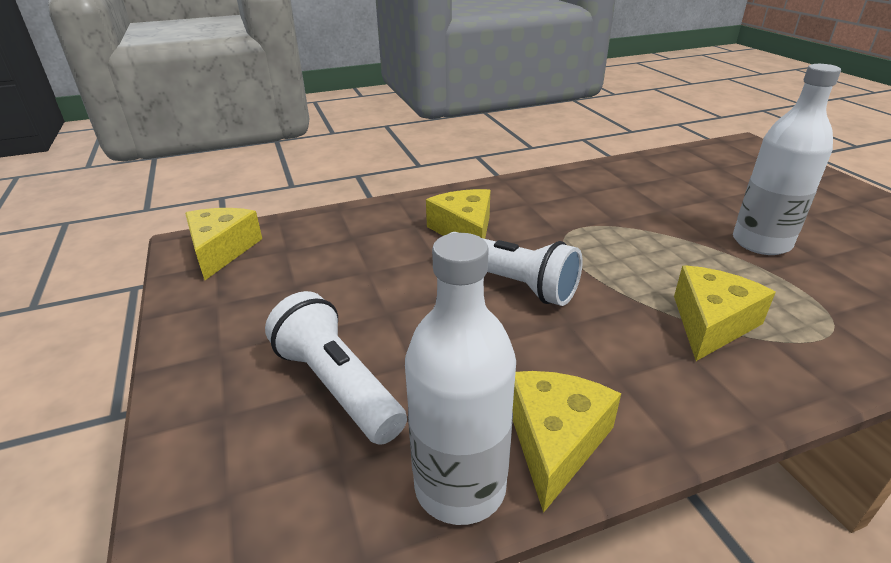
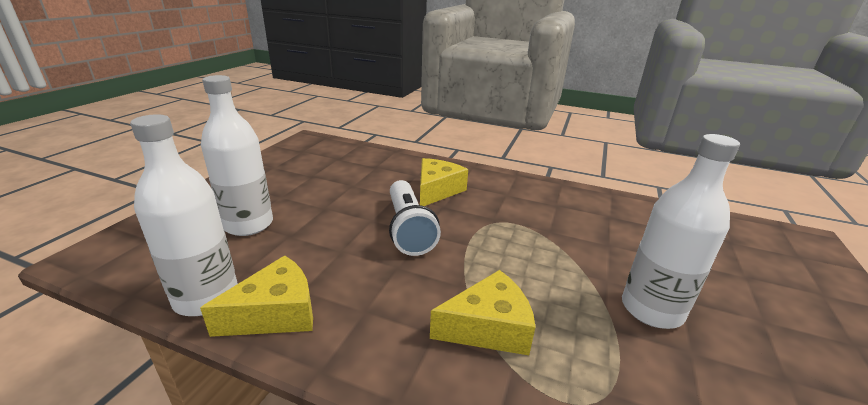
camera: 40 degrees right, 5 degrees down
(222, 250) = (314, 147): yellow cheese -> none
(337, 385) = (248, 224): white flashlight -> white bottle

